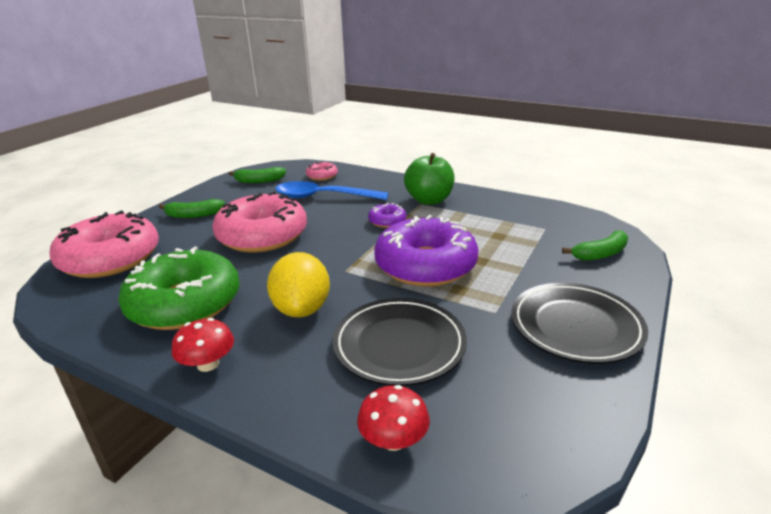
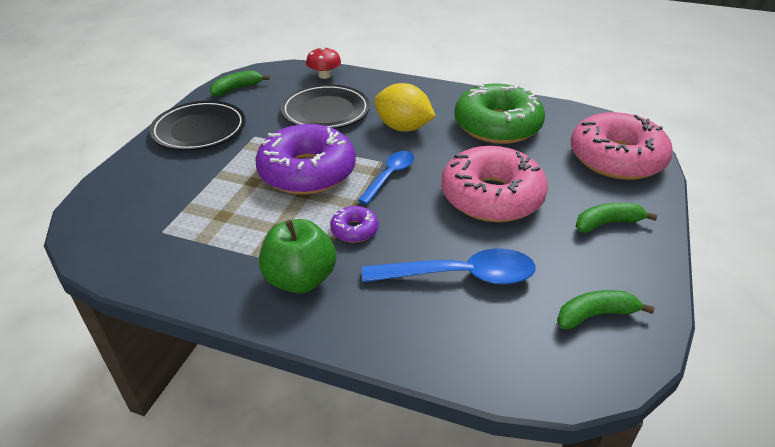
camera: 170 degrees right, 10 degrees up
(208, 364) = (443, 95): red mushroom -> none
(302, 309) = (403, 128): yellow lemon -> yellow lemon turned 45 degrees counterclockwise
(322, 176) = (496, 342): pink donut -> none
(343, 256) = (390, 176): none -> blue spoon
(600, 254) = (127, 197): green banana -> green banana (237, 89)

